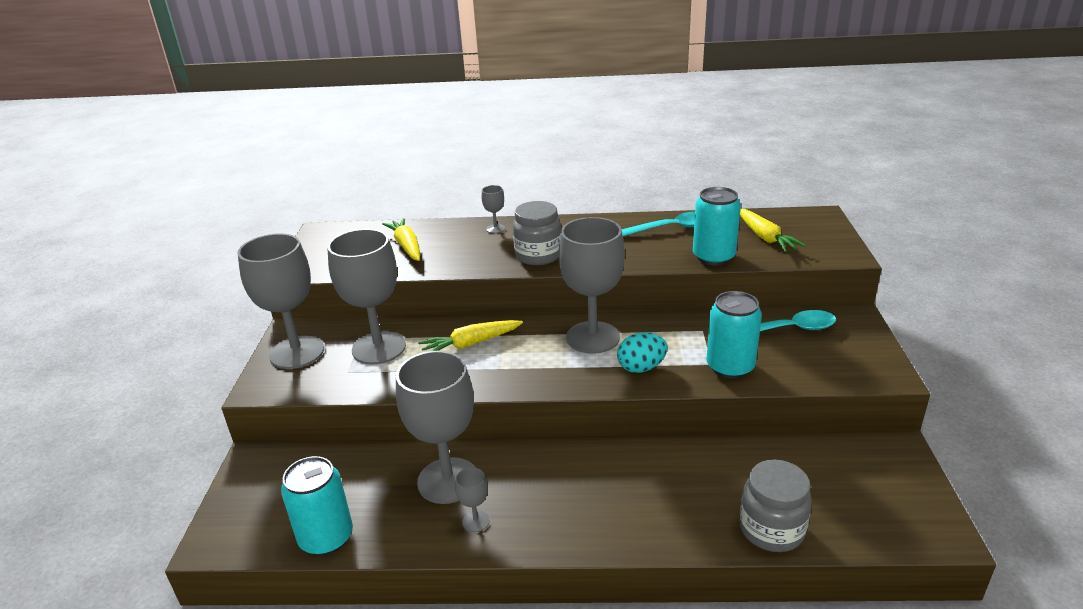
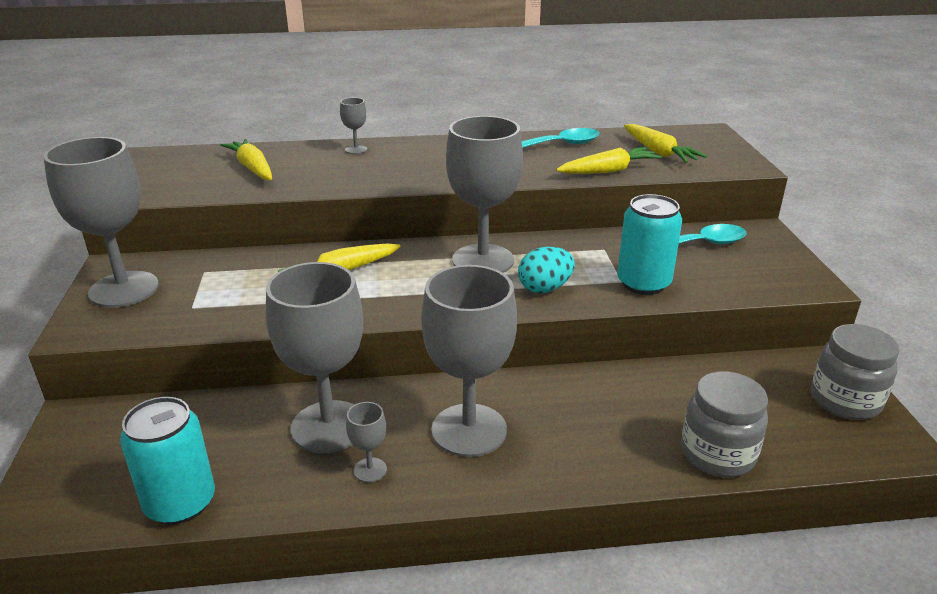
camera: 10 degrees left, 0 degrees up
(379, 348) = (228, 281): grey goblet -> grey goblet (469, 430)
(538, 255) = (411, 174): grey jar -> grey jar (845, 400)
(713, 257) = (608, 171): turquoise can -> yellow carrot

